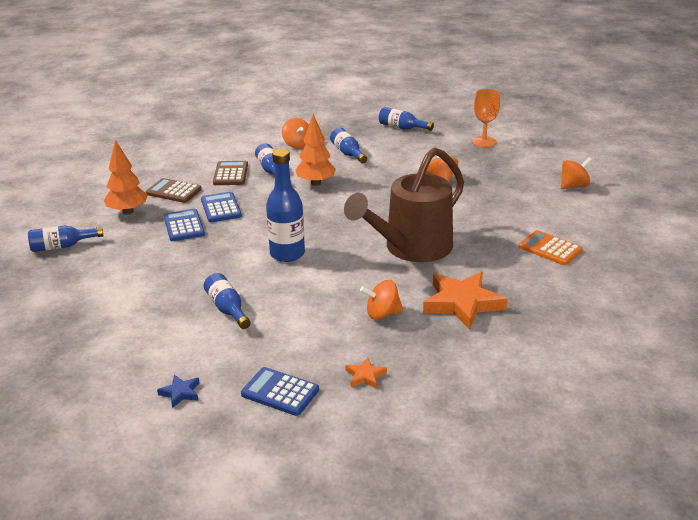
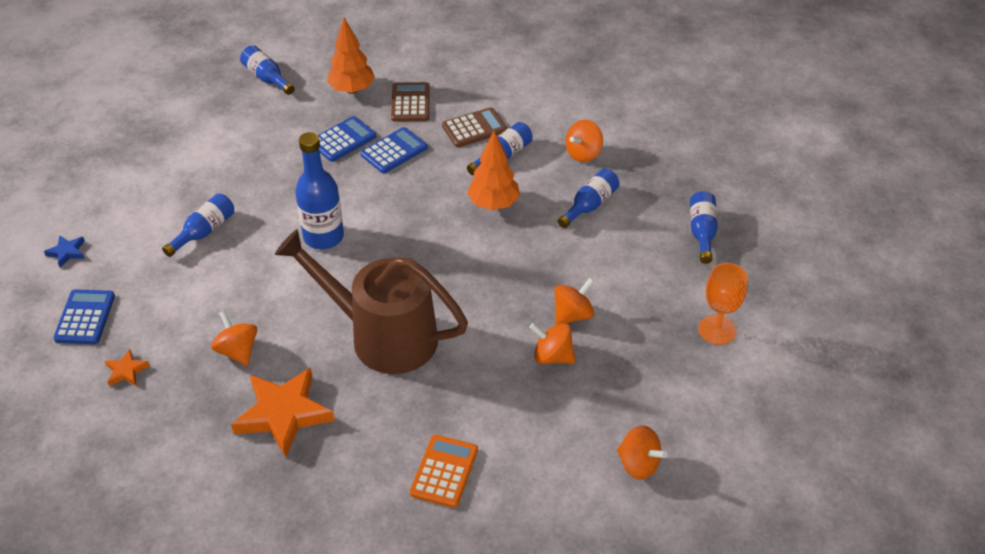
camera: 65 degrees right, 15 degrees up
(472, 193) = (552, 356): none -> orange spinning top

